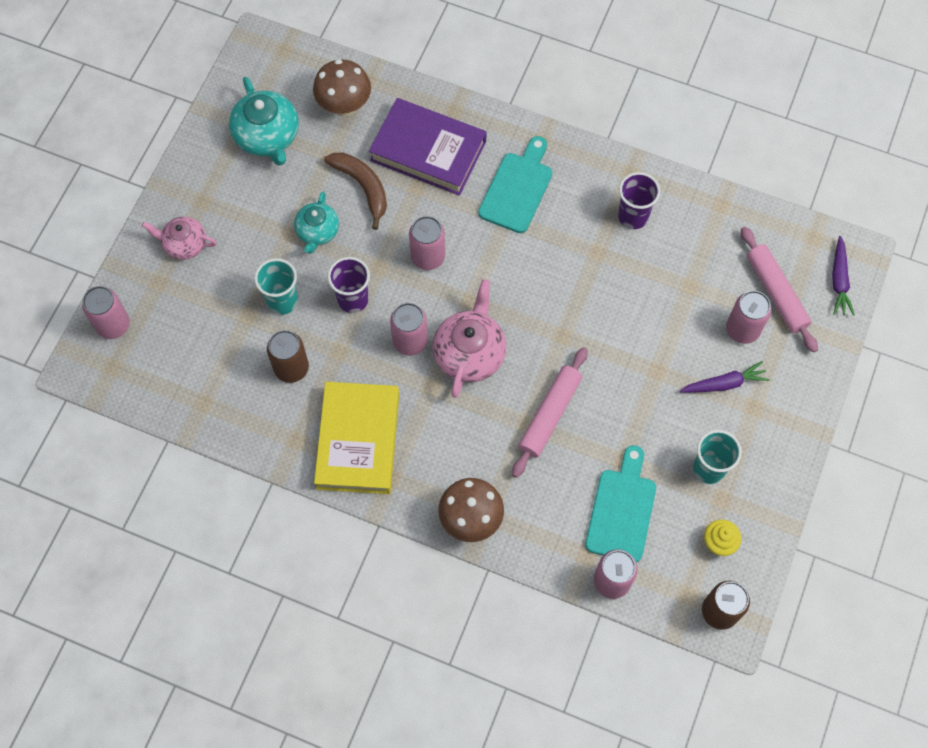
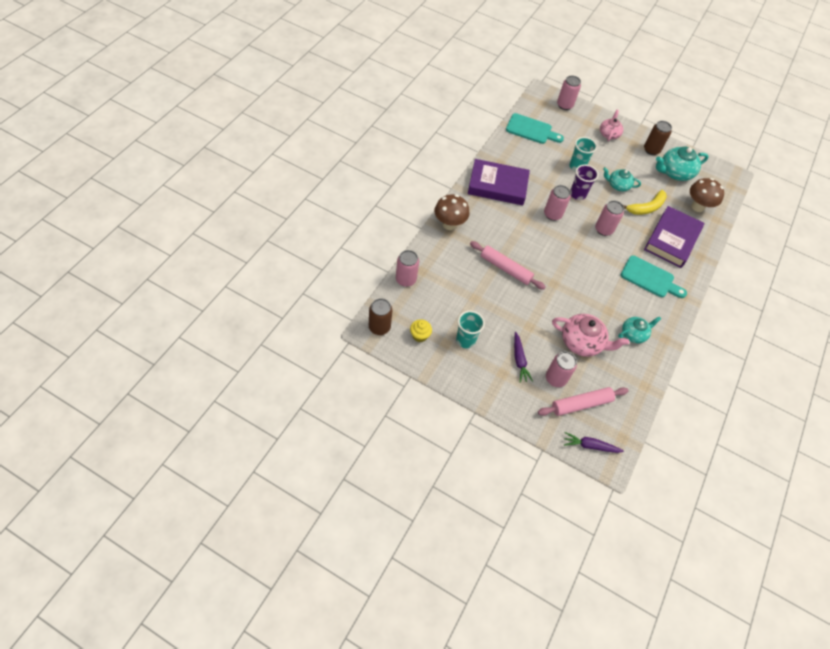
camera: 90 degrees right, 10 degrees down
(291, 368) = (539, 165): brown can -> brown can (651, 150)
(358, 440) = (497, 185): yellow book -> purple book
(362, 187) = (646, 207): brown banana -> yellow banana
(469, 353) = (544, 239): pink teapot -> pink teapot (582, 342)
(622, 510) = (445, 292): turquoise cutting board -> turquoise cutting board (531, 130)
(633, 216) = (634, 334): purple cup -> turquoise teapot

